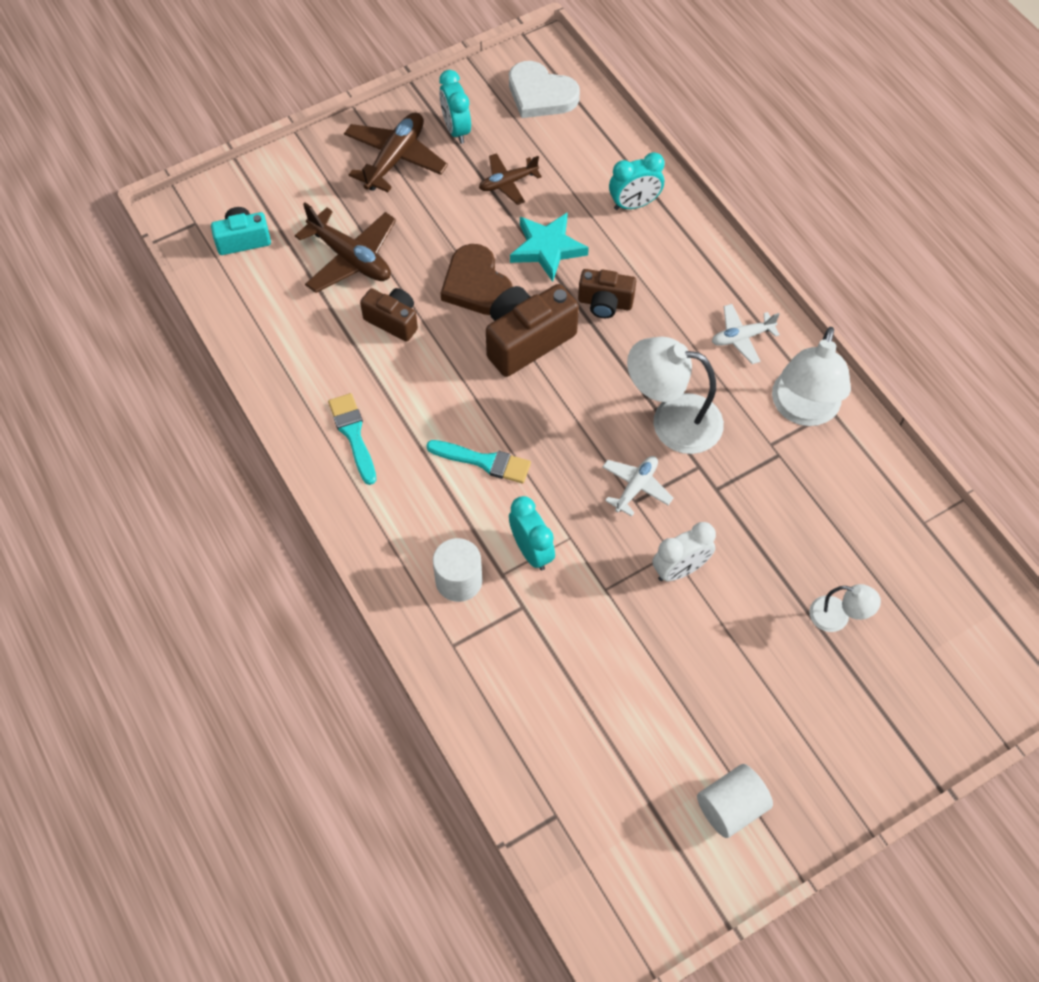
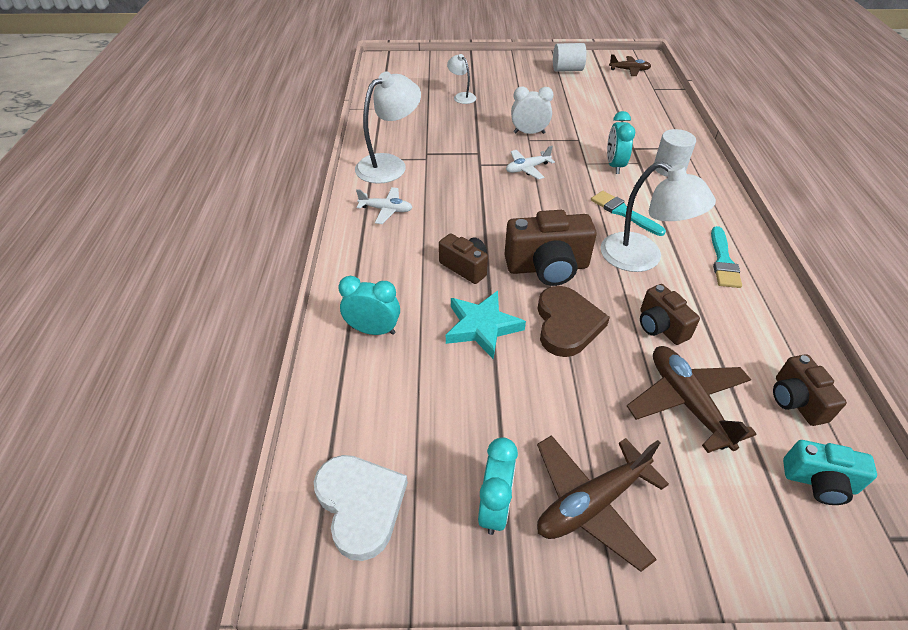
camera: 150 degrees left, 15 degrees down
(264, 298) = (796, 401): none -> brown camera
(508, 183) = (476, 407): brown plane -> brown plane (629, 70)
(672, 421) = (477, 188): white lamp -> white lamp (642, 258)

